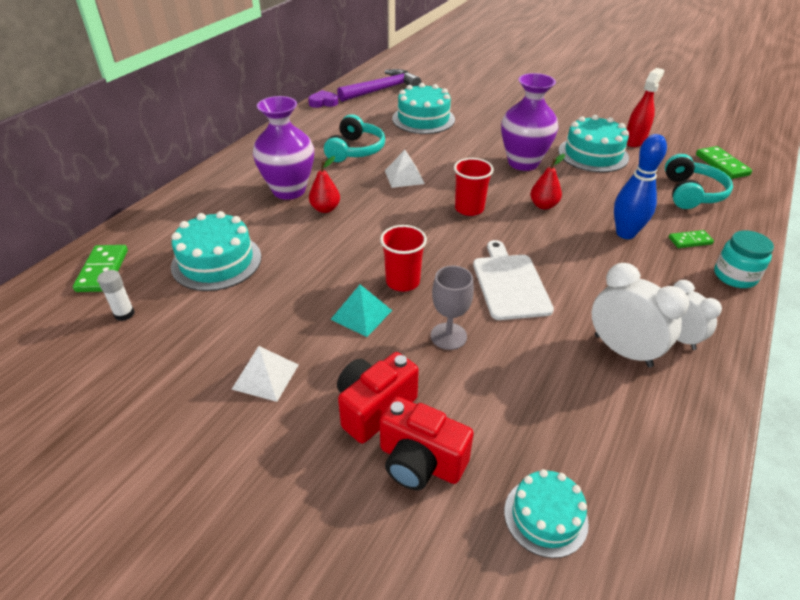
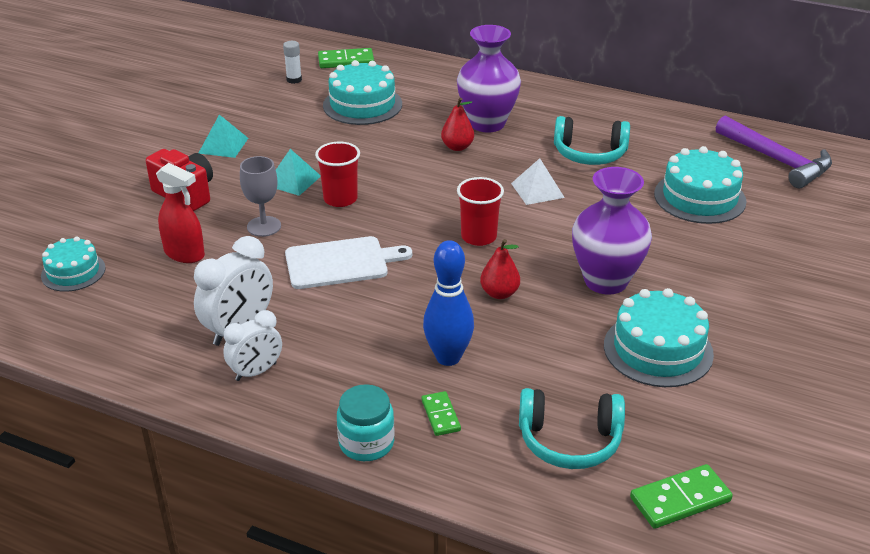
camera: 85 degrees right, 5 degrees down
(265, 376) = (223, 145): white pyramid -> turquoise pyramid
(323, 102) = (708, 121): purple heart -> none
(420, 462) = (132, 217): red camera -> none
(634, 141) = (727, 402): red spray bottle -> red spray bottle (184, 254)

